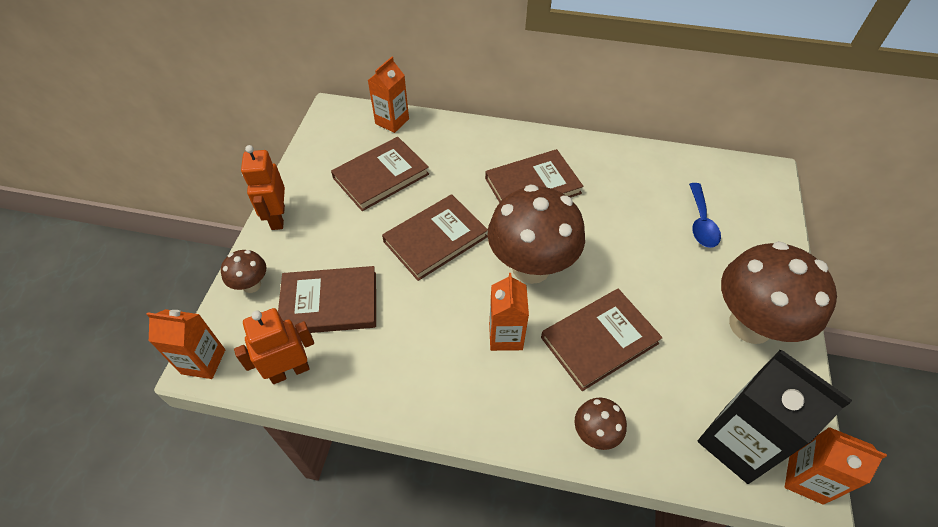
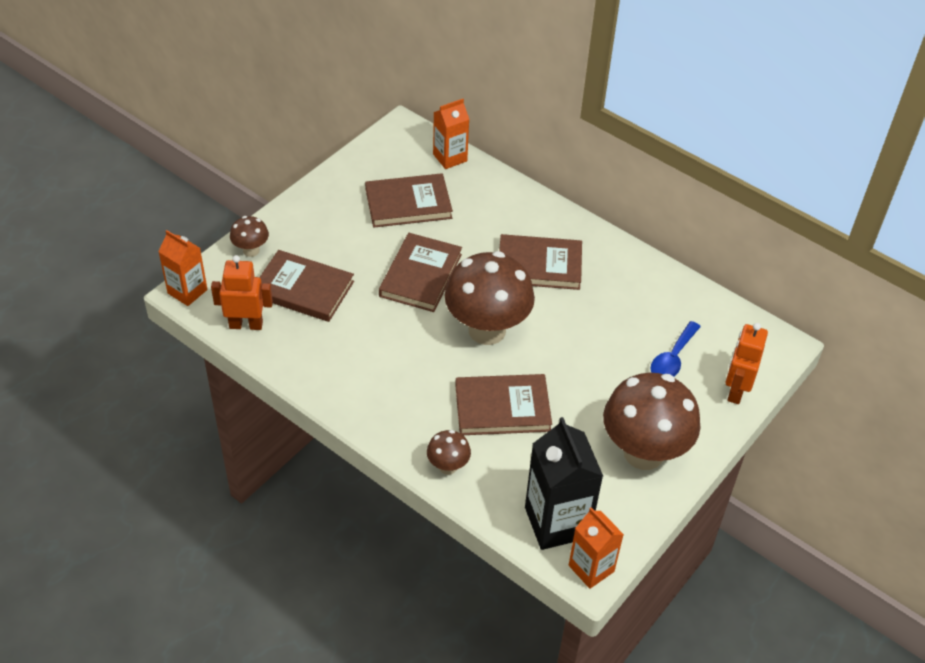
camera: 25 degrees right, 5 degrees down
(277, 217) = (300, 205): orange robot -> orange robot (735, 390)
(435, 239) = (421, 275): brown book -> brown book turned 60 degrees counterclockwise
(505, 336) = (427, 372): orange carton -> none

